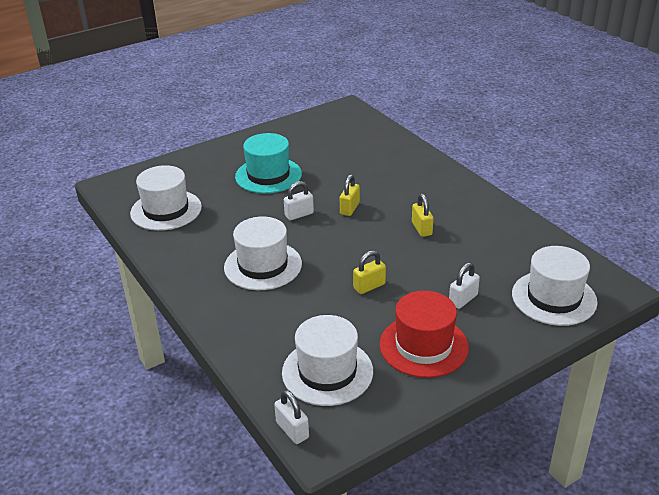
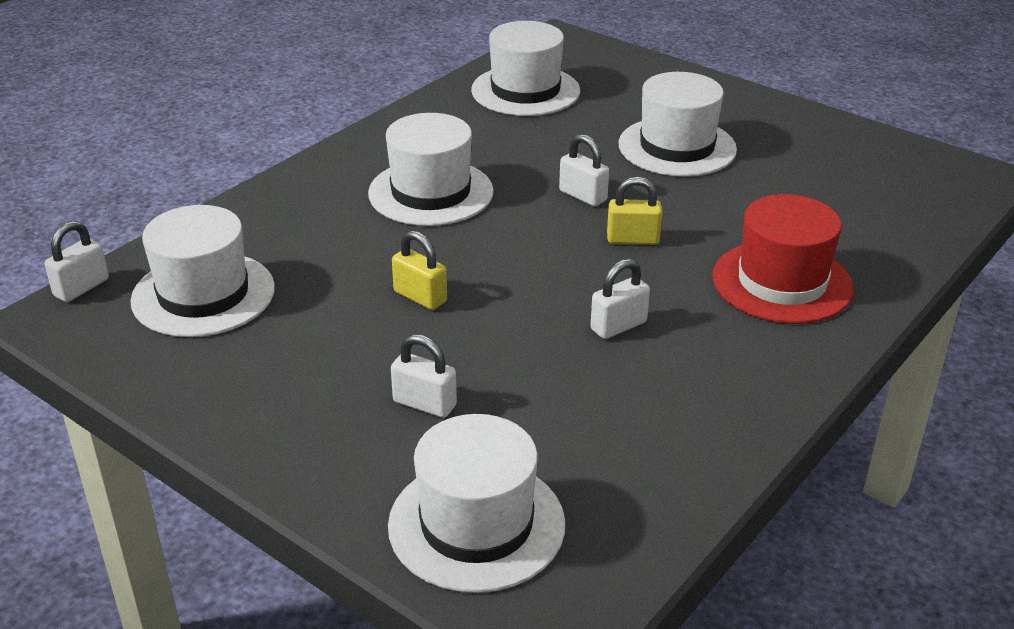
camera: 70 degrees right, 0 degrees up
(268, 175) = (677, 147): turquoise hat -> white hat
(421, 229) = (618, 326): yellow padlock -> white padlock
(423, 346) = (285, 376): red hat -> red hat (782, 282)

